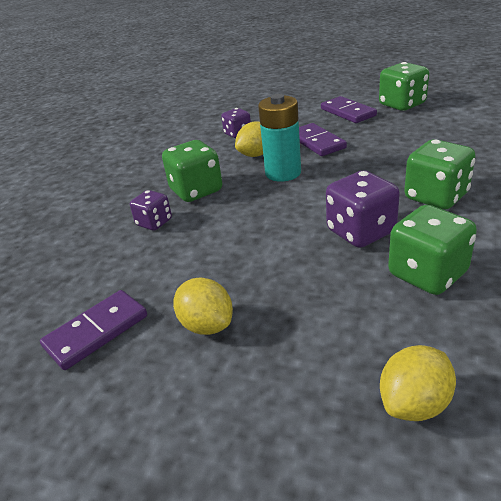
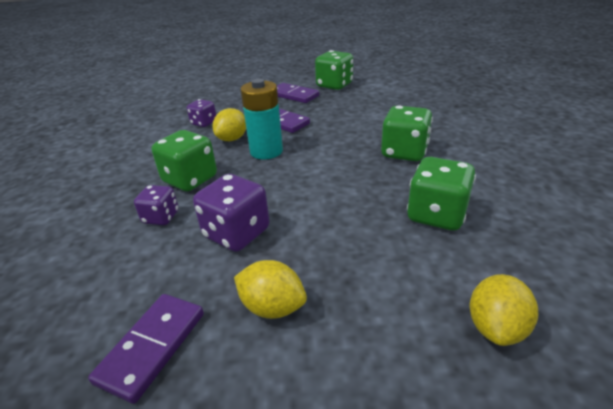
camera: 25 degrees left, 0 degrees up
(360, 232) = (363, 190): purple dice -> purple dice (236, 233)

